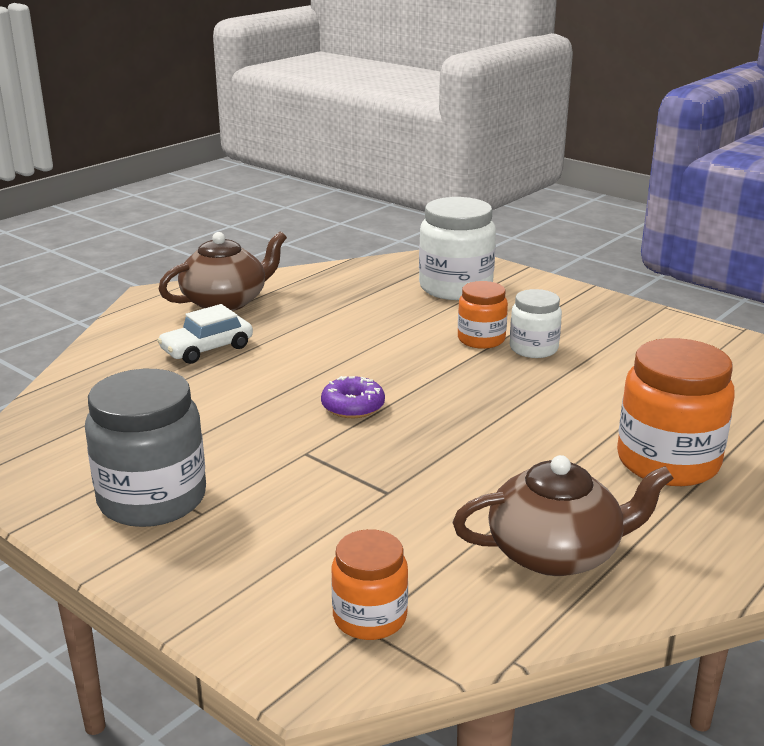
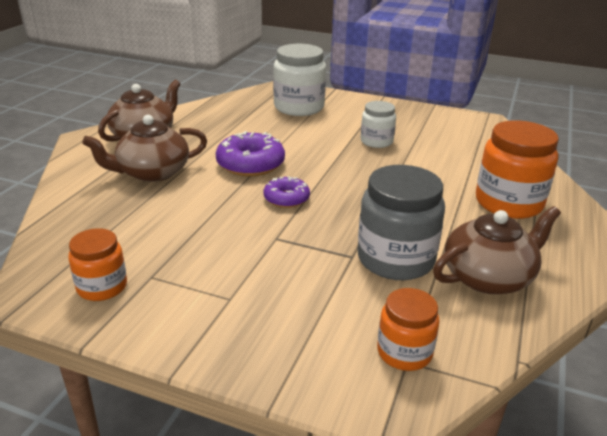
camera: 20 degrees left, 5 degrees up
(152, 499) = (184, 295): grey jar -> grey jar (395, 259)
(207, 349) = (152, 172): white car -> brown teapot
(336, 355) = (250, 164): none -> purple donut
(481, 339) = (339, 140): orange jar -> orange jar (102, 287)

